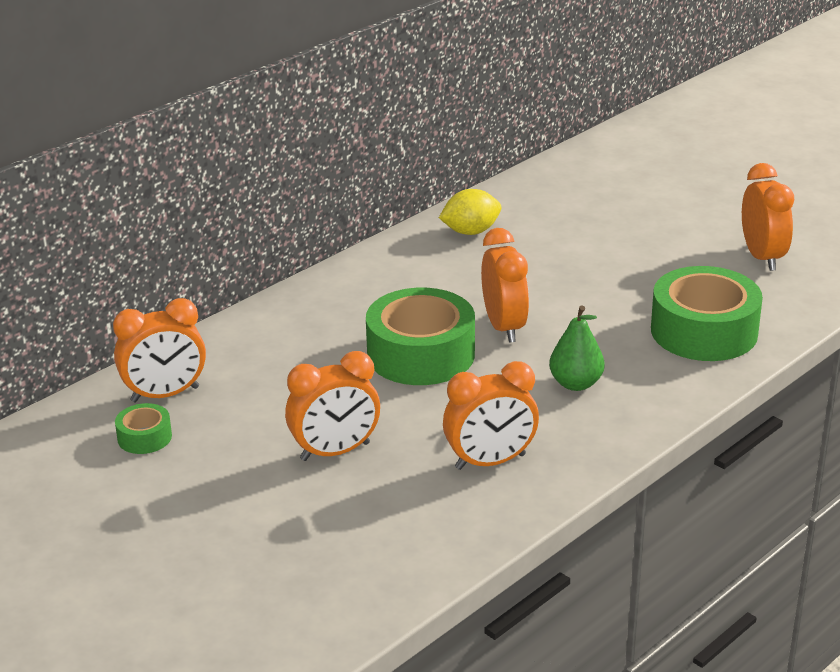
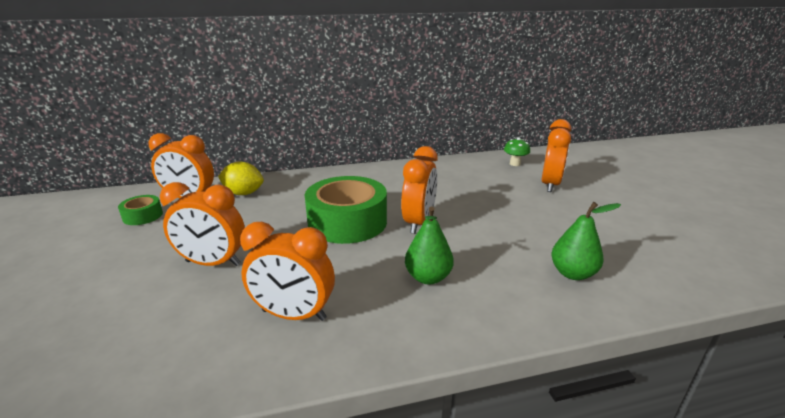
camera: 30 degrees right, 5 degrees down
(470, 232) = (457, 169): yellow lemon -> yellow lemon (243, 193)
(537, 198) = (515, 164): none -> green mushroom
(704, 331) = (573, 273): green tape -> green pear
(762, 257) = (663, 235): orange clock -> orange clock (550, 184)

